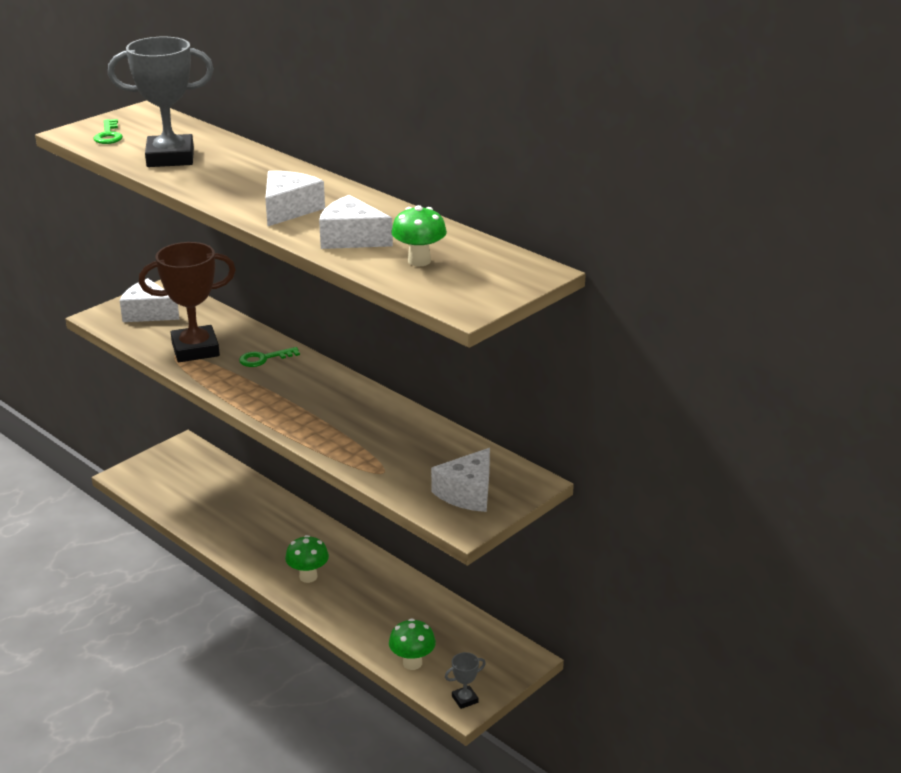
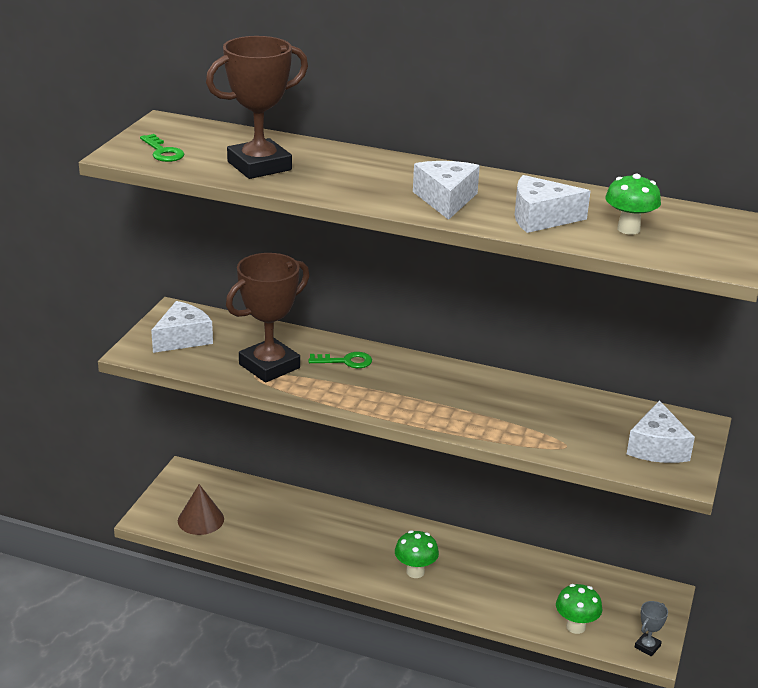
camera: 25 degrees left, 0 degrees up
(148, 313) = (183, 338): white cheese -> white cheese turned 135 degrees clockwise
(164, 487) = (200, 519): none -> brown cone
(170, 158) = (259, 166): grey trophy -> brown trophy
(264, 359) = (346, 361): green key -> green key turned 135 degrees counterclockwise

